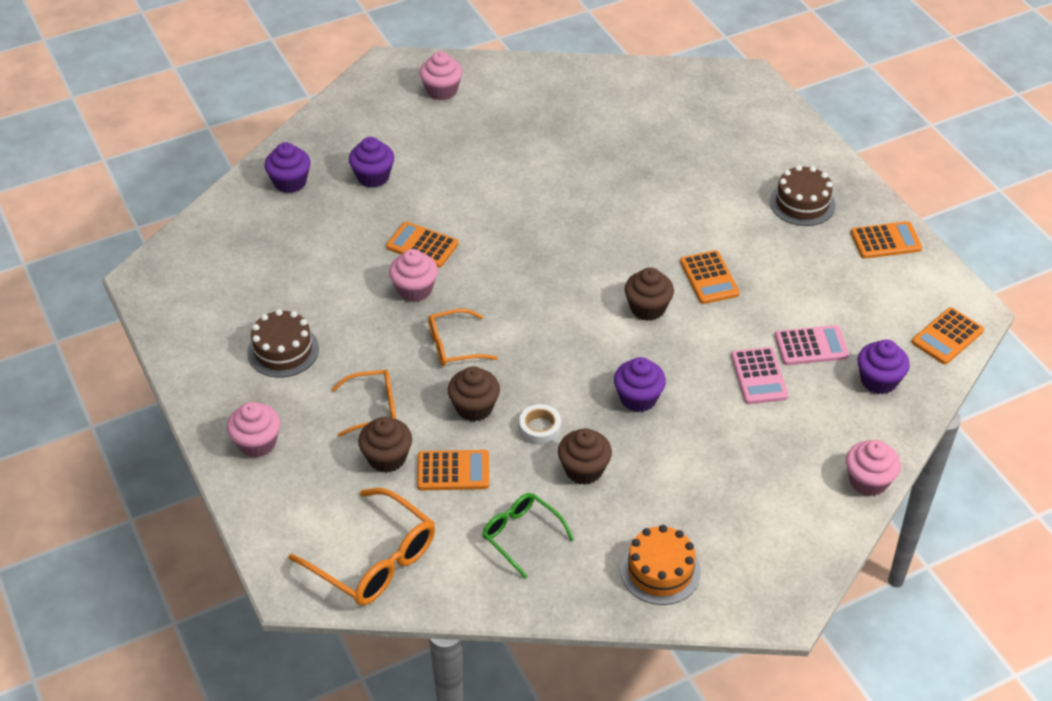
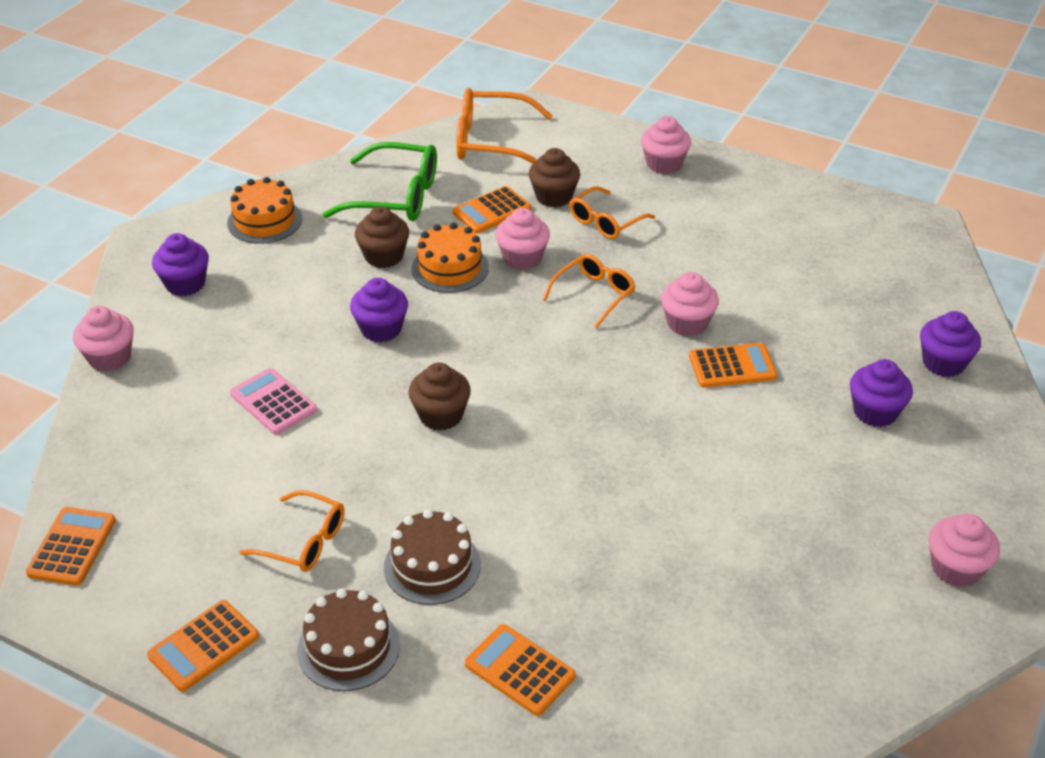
camera: 145 degrees right, 5 degrees down
(283, 350) = (732, 226): brown cake -> brown cake (432, 566)
(474, 407) = (522, 258): brown cupcake -> pink cupcake
(521, 535) = (396, 197): green glasses -> green glasses, size x1.60
(540, 428) = (450, 268): white tape -> orange cake
(709, 278) = (399, 482): orange calculator -> orange calculator (519, 670)
(794, 270) = (304, 541): none -> orange glasses
(811, 346) = (233, 459): pink calculator -> none
(878, 380) = (138, 457): purple cupcake -> purple cupcake (185, 284)

